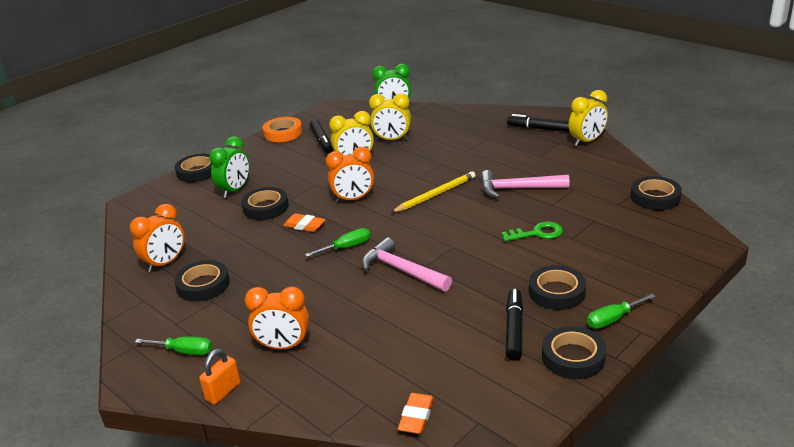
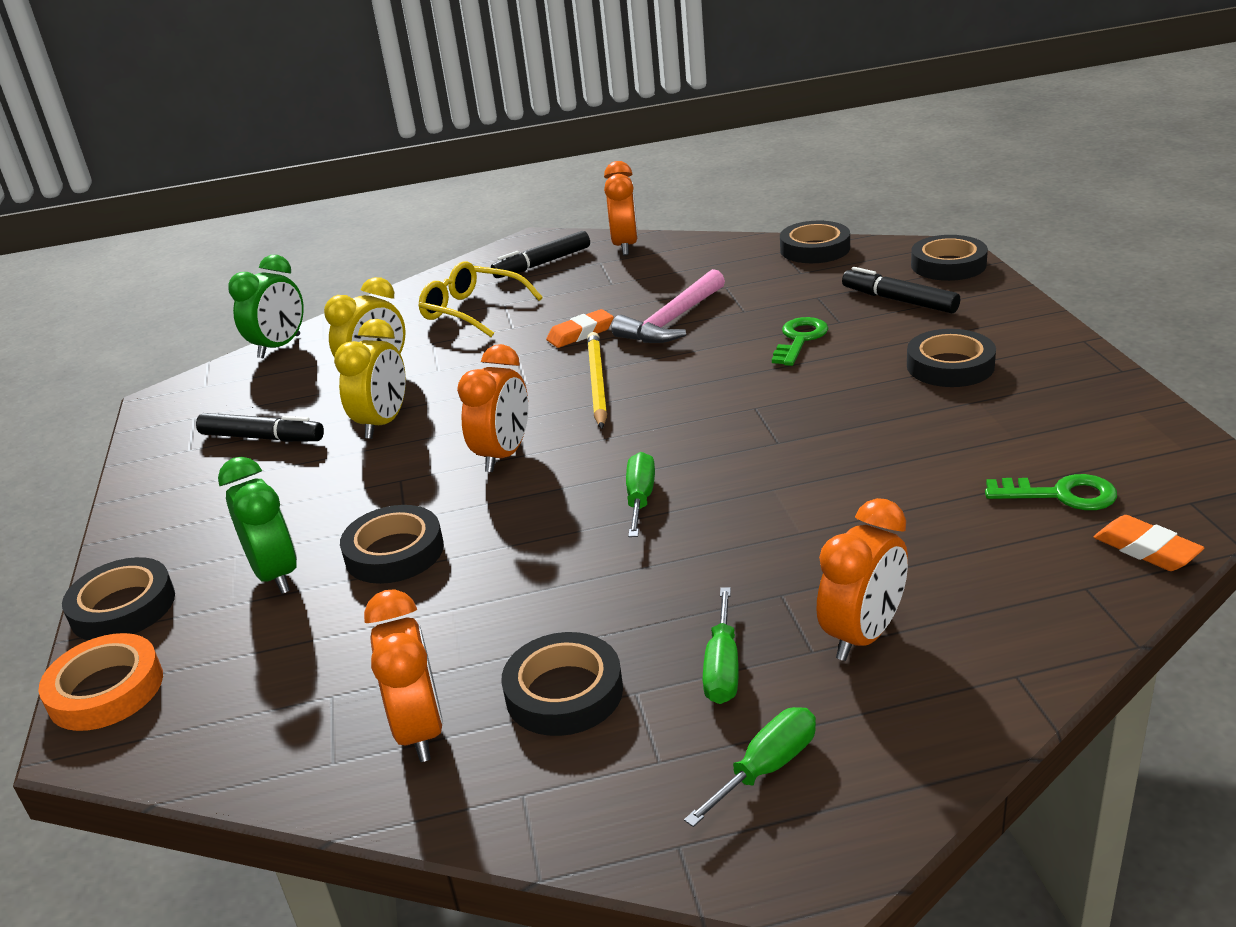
camera: 55 degrees left, 0 degrees up
(223, 391) = (938, 741): orange padlock -> none
(283, 133) = (159, 470): orange tape -> orange tape (106, 690)
(304, 225) = (516, 524): orange eraser -> orange eraser (580, 333)
(402, 270) = (767, 465): pink hammer -> none
(448, 372) = (1061, 495): none -> green key
(471, 134) = (473, 311): none -> yellow glasses
(514, 329) = (1005, 418): black marker -> black marker (899, 300)
(573, 357) = (1100, 396): black tape -> black tape (948, 265)
(587, 141) = (625, 246): yellow clock -> orange clock
(613, 319) = (1044, 349): green screwdriver -> green screwdriver (722, 667)

